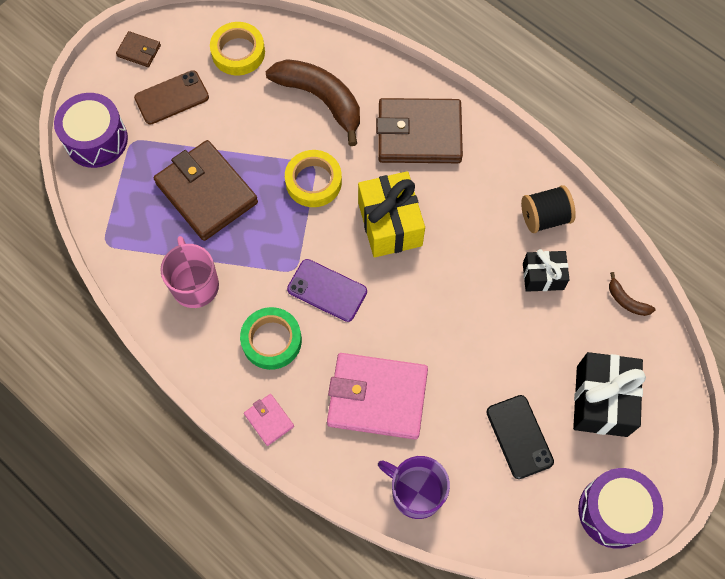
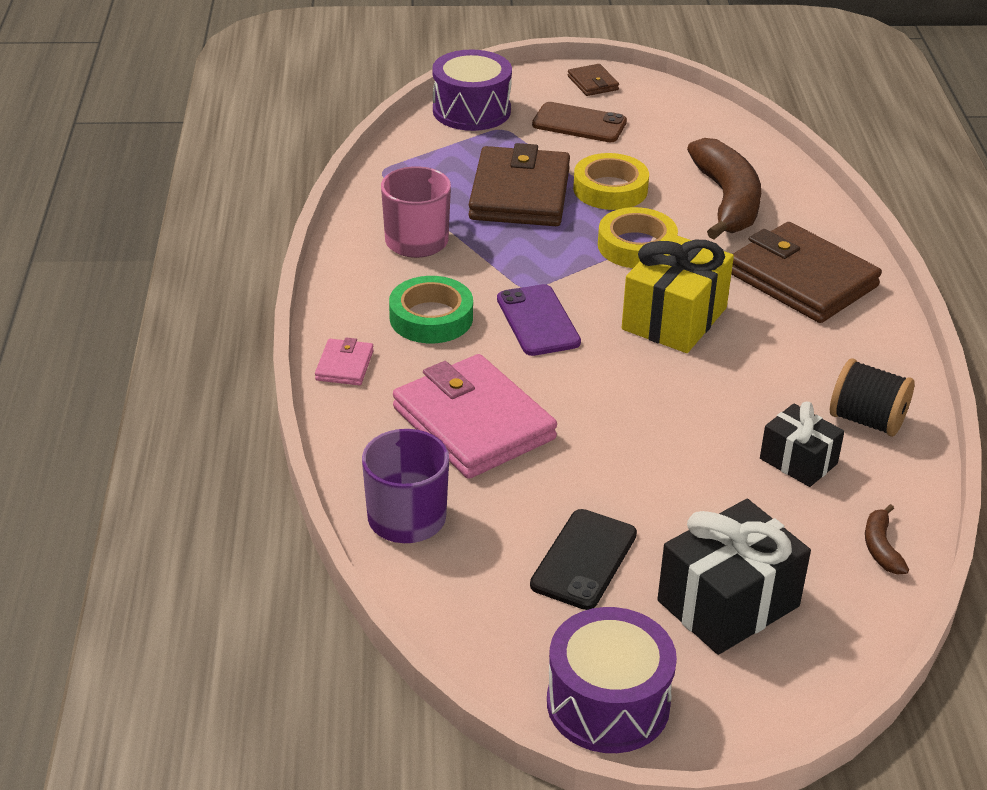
camera: 45 degrees right, 30 degrees down
(238, 52) = (687, 131): yellow tape -> yellow tape (610, 189)

